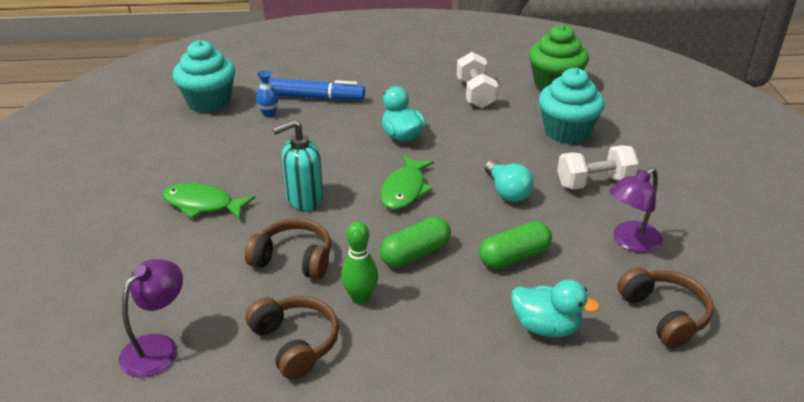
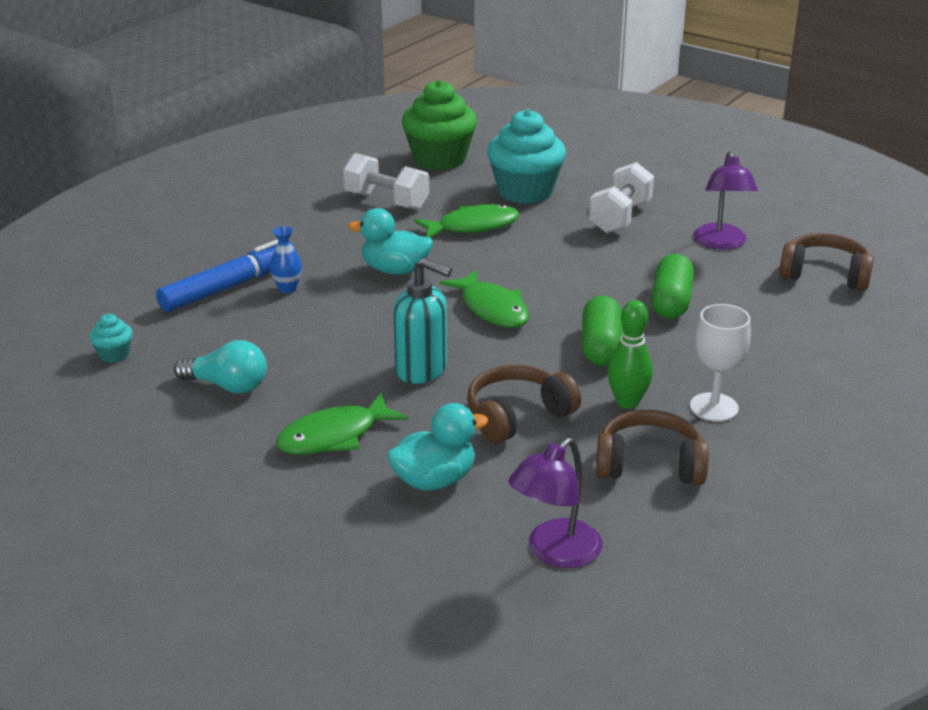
camera: 50 degrees left, 5 degrees down
(158, 347) = (555, 552): purple lamp -> purple lamp turned 120 degrees counterclockwise
(209, 102) = (114, 354): turquoise cupcake -> turquoise cupcake, size x0.44
(269, 113) = (214, 326): blue vase -> blue vase (287, 288)
(304, 199) = (422, 370): turquoise soap dispenser -> turquoise soap dispenser turned 75 degrees counterclockwise
(400, 341) = (714, 407): none -> white goblet
(492, 135) = (473, 226): none -> green fish
(507, 191) = (573, 261): turquoise light bulb -> turquoise light bulb (227, 386)
(546, 327) = (779, 330): turquoise duck -> turquoise duck (434, 480)

